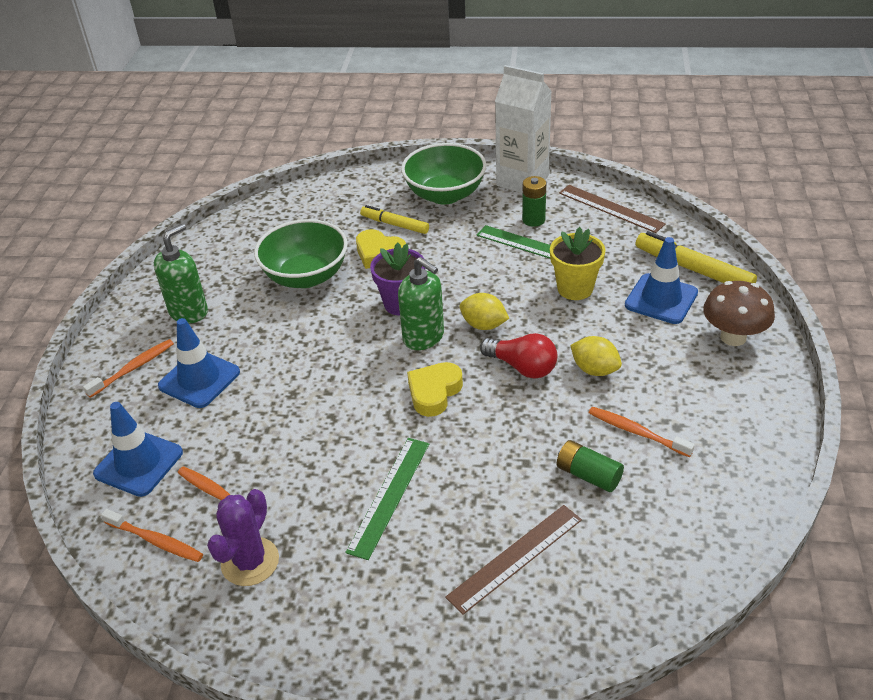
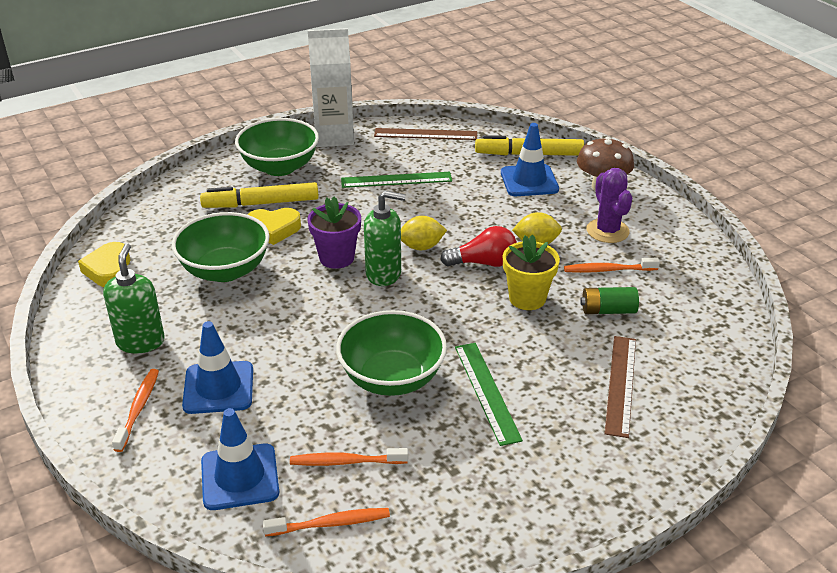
camera: 40 degrees left, 5 degrees down
(250, 562) = (432, 493): purple cactus -> purple cactus (607, 231)
(328, 440) = (392, 378): none -> green bowl
(394, 224) = (261, 203): yellow marker -> yellow marker, size x1.55
(434, 392) = (437, 308): yellow heart -> yellow heart (109, 270)
(533, 220) = (375, 161): green battery -> none
(575, 288) = (461, 196): yellow flower pot -> yellow flower pot (527, 298)

